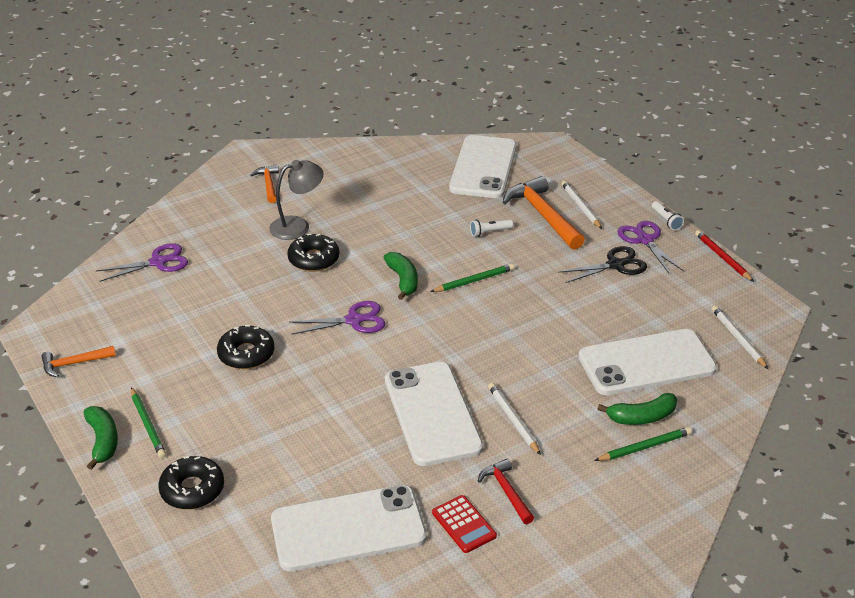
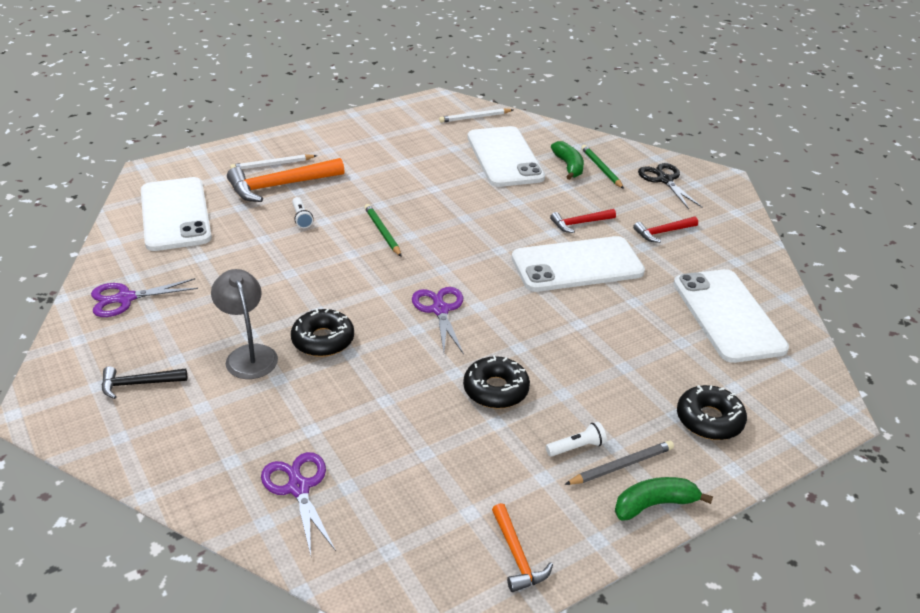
camera: 90 degrees left, 0 degrees up
(148, 425) = (621, 465): green pencil -> grey pencil
(268, 184) = (138, 384): orange hammer -> black hammer
(403, 280) = (374, 275): green banana -> none
(464, 524) = (704, 255): red calculator -> none
(483, 167) = (175, 214): white phone -> white phone turned 60 degrees clockwise
(513, 420) = (579, 223): white pencil -> red hammer
(615, 265) = (370, 157): black scissors -> black scissors (664, 180)
(645, 240) = (336, 139): purple scissors -> purple scissors (125, 298)
(666, 220) = (309, 126): white flashlight -> white flashlight (576, 447)
(722, 257) = (369, 109): red pencil -> none

